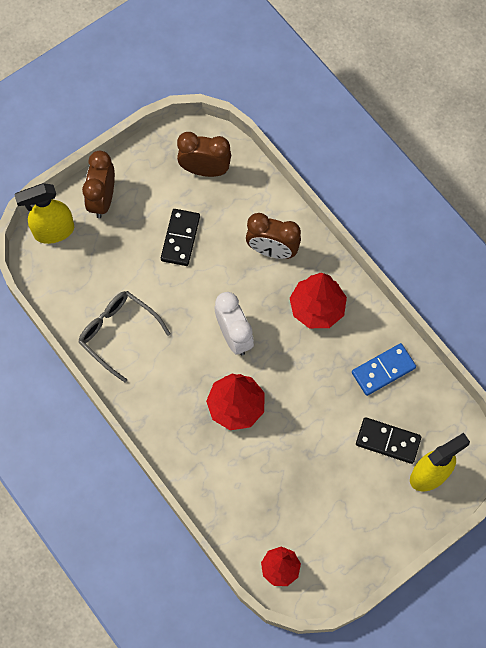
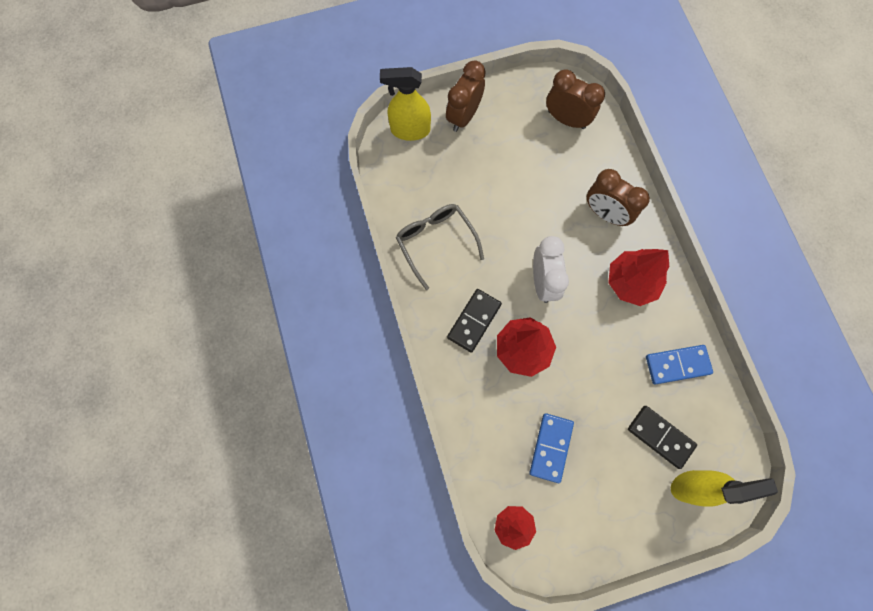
camera: 20 degrees right, 5 degrees up
(180, 238) = (522, 174): black domino -> black domino (474, 321)
(291, 487) = (550, 447): none -> blue domino

